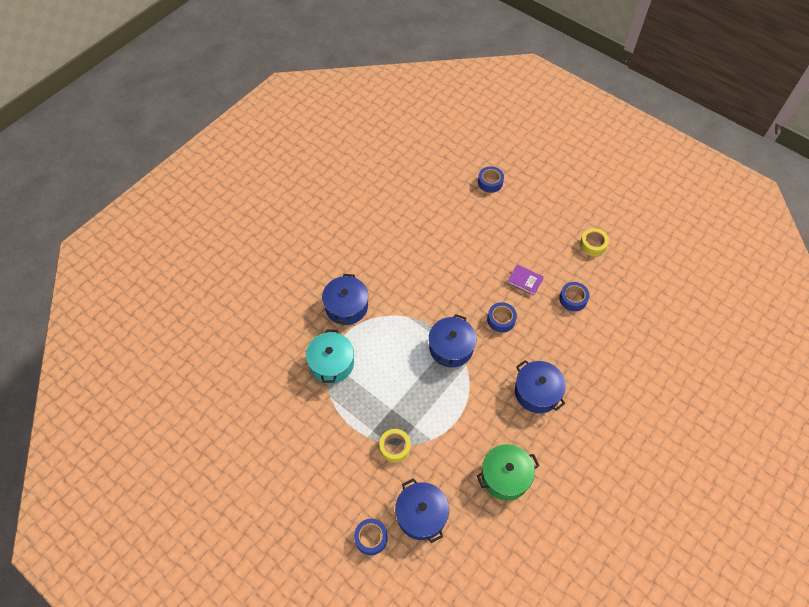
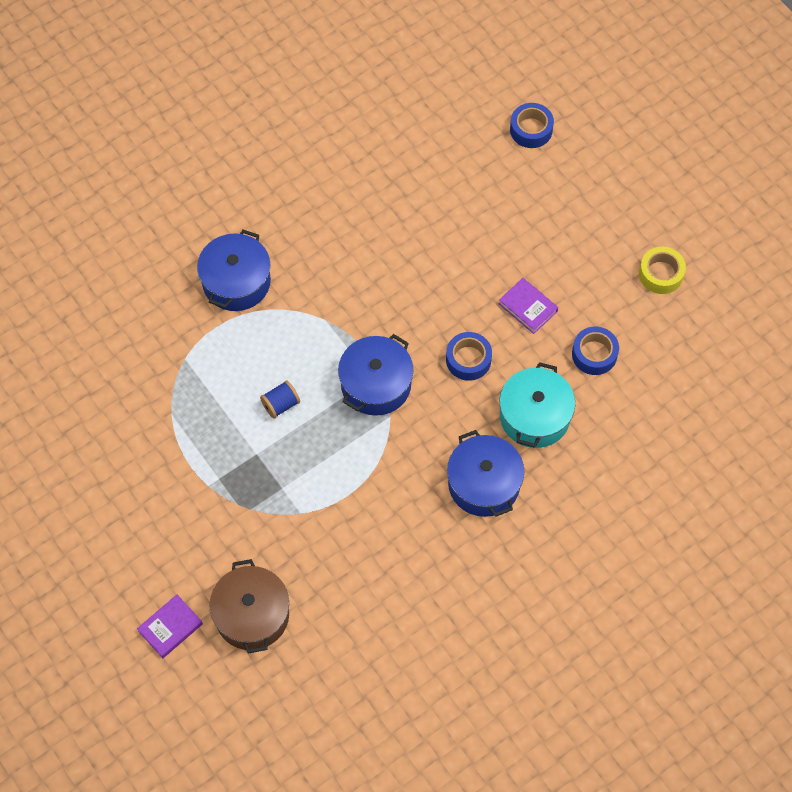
camera: 15 degrees right, 5 degrees up
(331, 363) = (188, 364): turquoise pot -> turquoise pot (534, 416)
(371, 538) = (170, 627): blue tape -> purple book
(395, 447) = (244, 511): yellow tape -> none
(397, 374) = (281, 404): none -> blue spool
(421, 515) = (252, 615): blue pot -> brown pot
(505, 476) = (392, 593): green pot -> none

